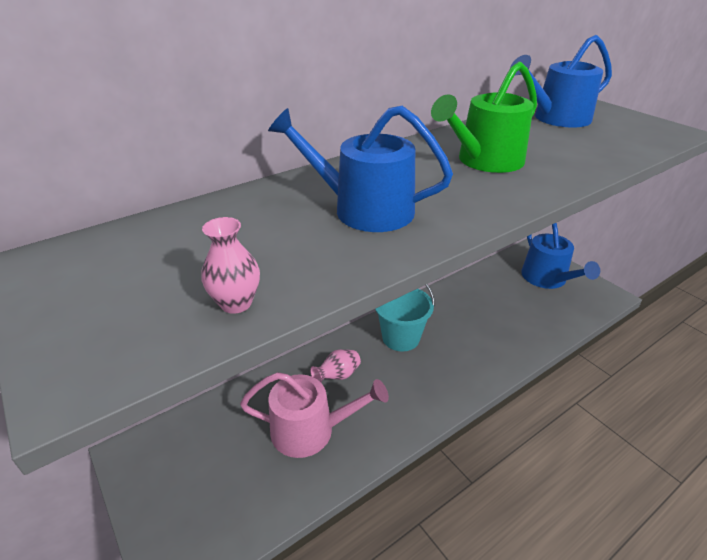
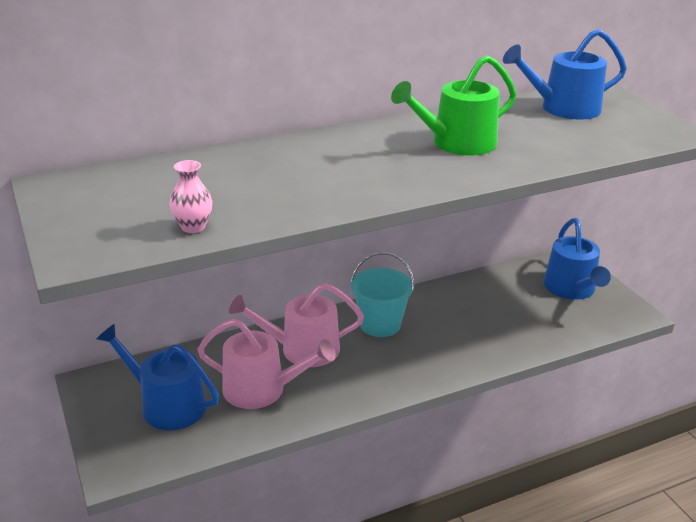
camera: 10 degrees right, 5 degrees down
(337, 376) = (302, 349): pink vase -> pink watering can
(364, 209) = (320, 173): blue watering can -> blue watering can (167, 404)

